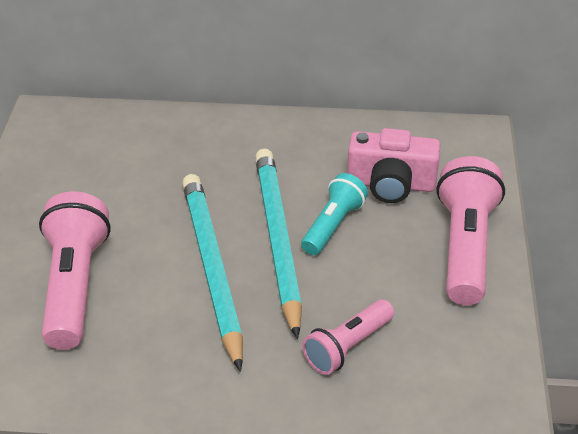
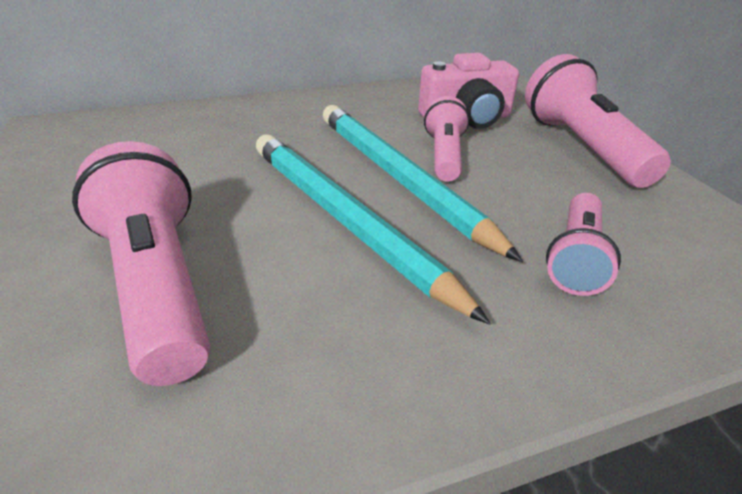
camera: 25 degrees left, 5 degrees down
(333, 225) = (444, 155): turquoise flashlight -> pink flashlight

